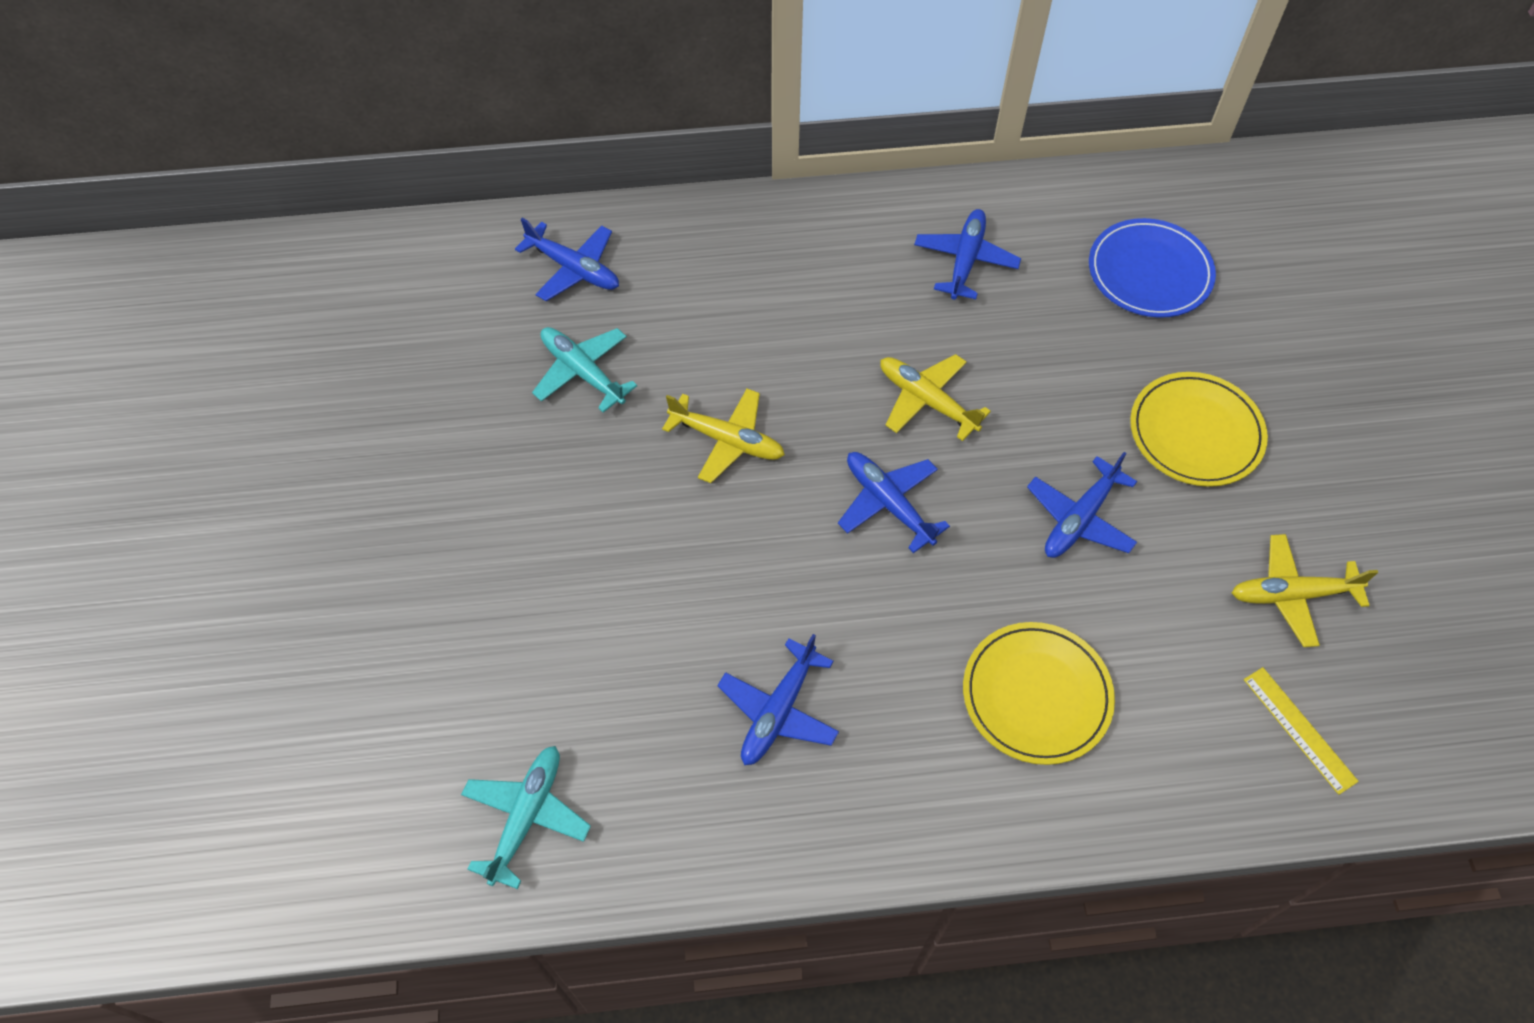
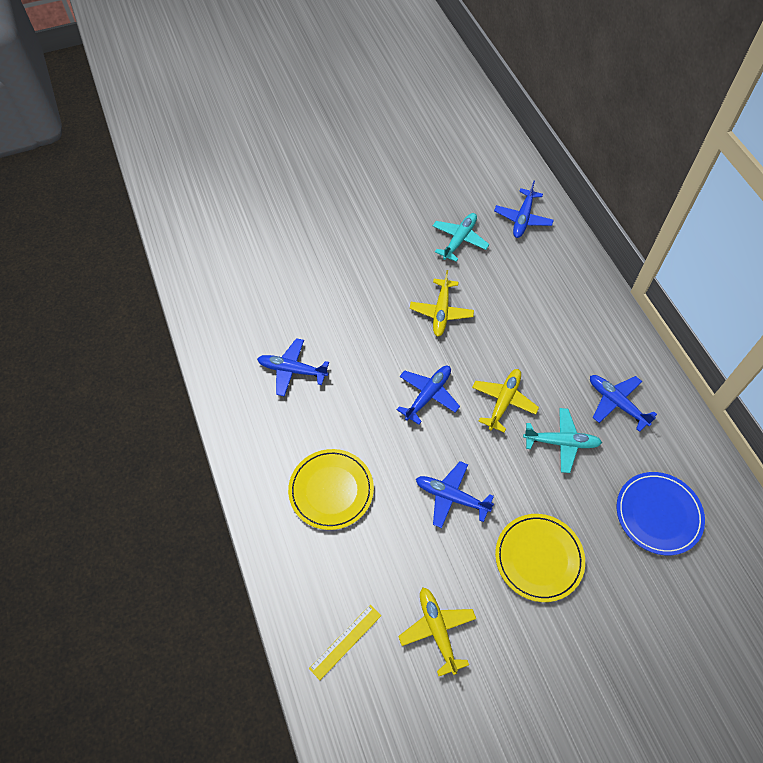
camera: 75 degrees right, 0 degrees up
(526, 816) = (218, 284): turquoise plane -> turquoise plane (561, 442)
(965, 260) = (616, 403): blue plane -> blue plane turned 135 degrees counterclockwise

